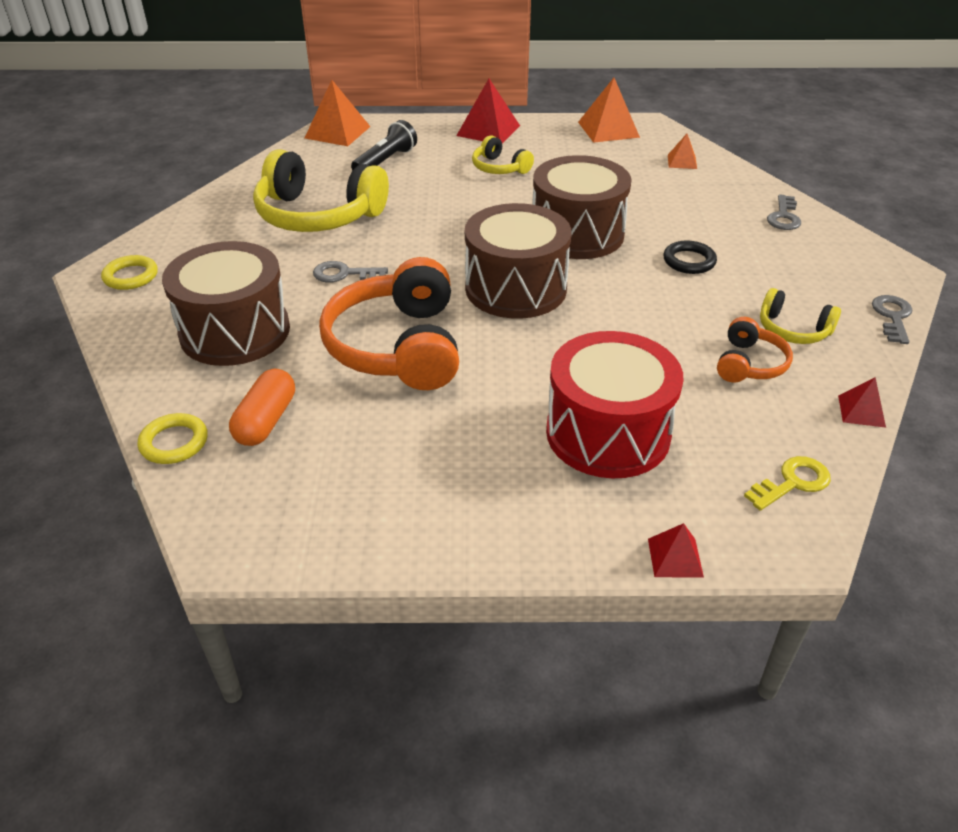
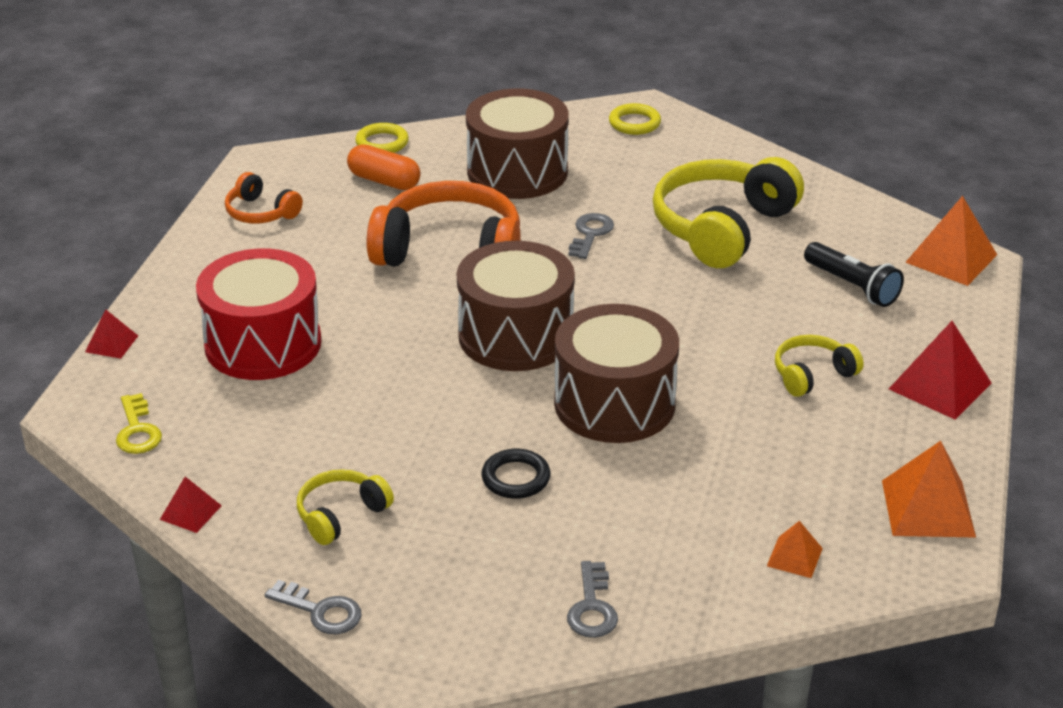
camera: 105 degrees right, 5 degrees down
(749, 364) = (304, 461): orange headphones -> orange headphones (261, 212)
(783, 217) = (592, 607): grey key -> grey key turned 120 degrees counterclockwise

